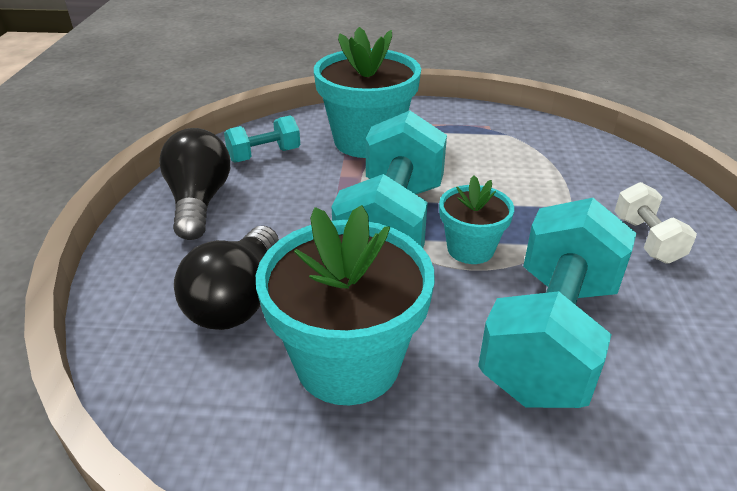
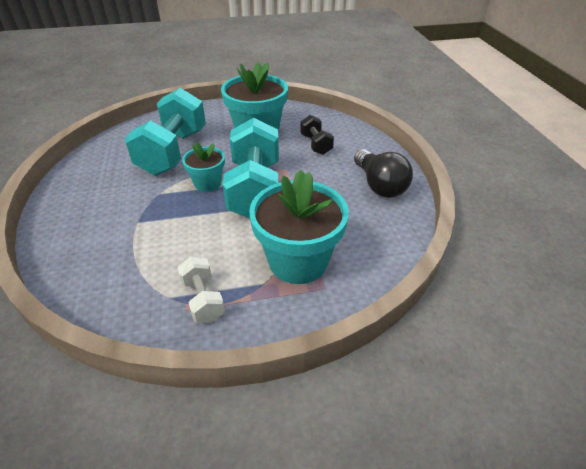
camera: 165 degrees right, 5 degrees up
(236, 299) = (316, 144): black light bulb -> black dumbbell
(264, 155) = (370, 229): turquoise dumbbell -> none
(646, 239) = (98, 206): white dumbbell -> white dumbbell (203, 299)

